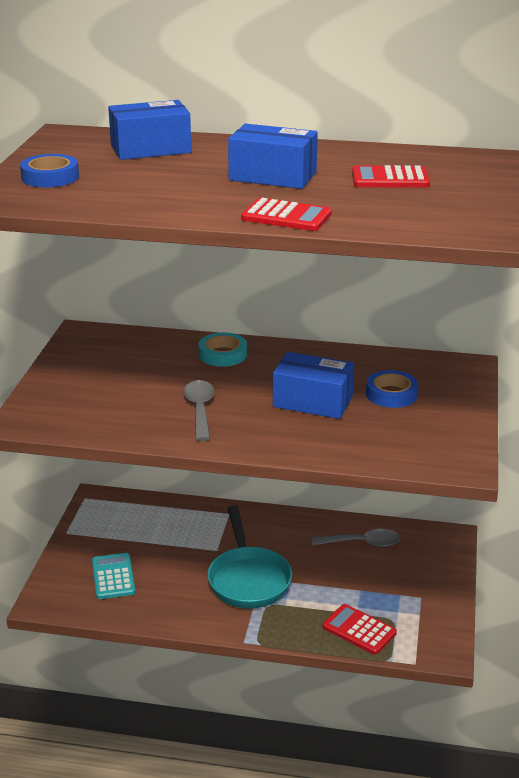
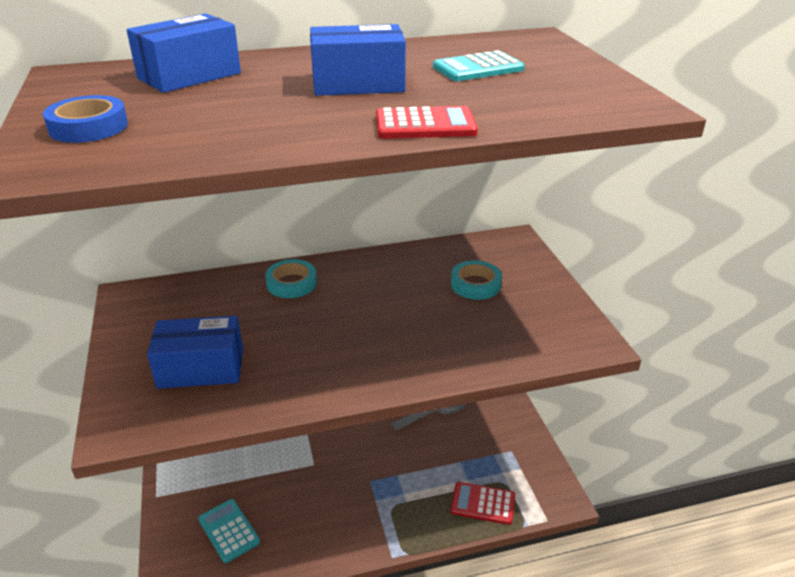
camera: 25 degrees left, 5 degrees up
(200, 410) = (310, 353): grey spoon -> none
(248, 579) = (359, 486): turquoise pan -> none
(312, 401) = (412, 312): blue box -> blue box (201, 368)
(390, 179) = (478, 68): red calculator -> turquoise calculator
(391, 394) = (475, 284): blue tape -> turquoise tape

